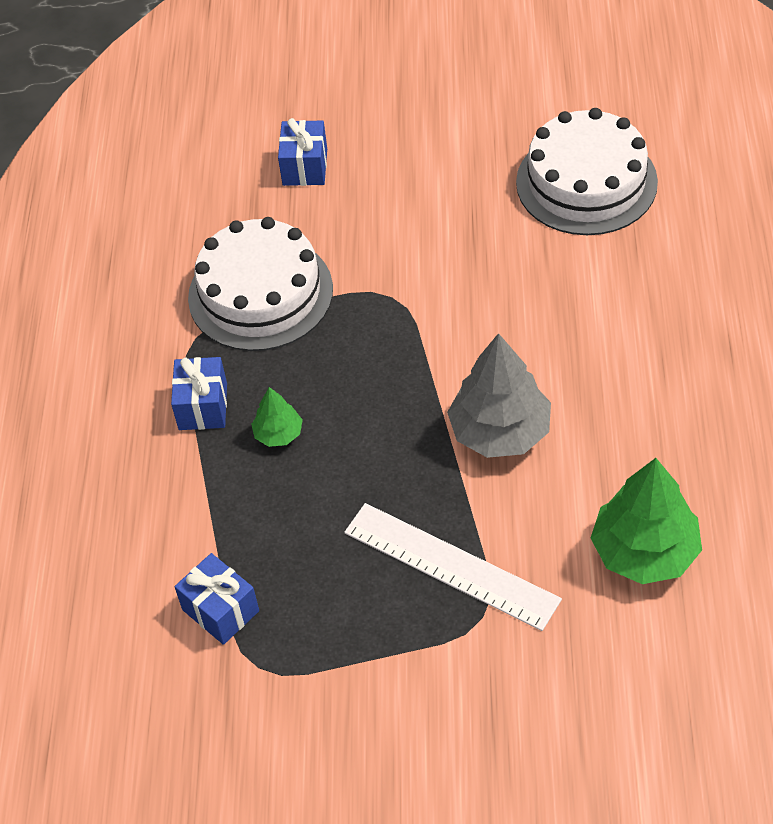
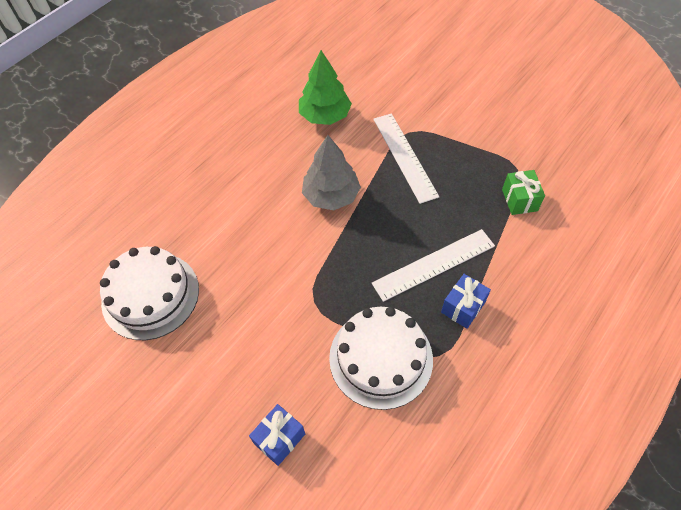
camera: 145 degrees left, 5 degrees up
(220, 610) = (519, 200): blue gift -> green gift
(278, 433) = (434, 264): green tree -> white ruler

